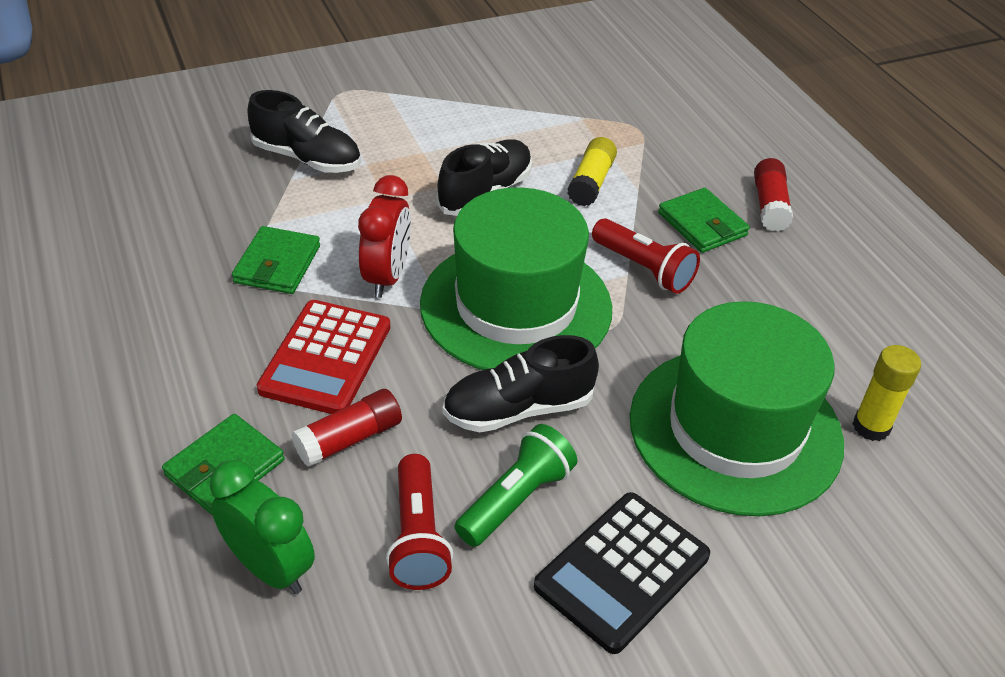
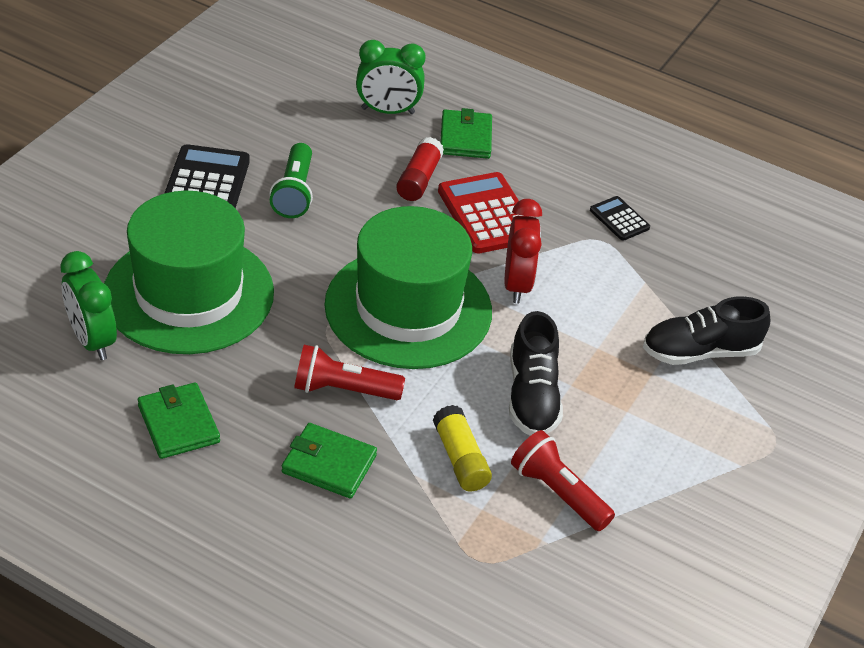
camera: 140 degrees right, 0 degrees up
(202, 286) = (619, 219): none -> black calculator
(277, 264) = (596, 256): green wallet -> green wallet (178, 424)
(387, 277) = (517, 284): red clock -> red clock turned 150 degrees counterclockwise
(417, 537) = (330, 153): red flashlight -> red flashlight (558, 493)
(518, 409) = (339, 240): black shoe -> none
(769, 205) = (283, 524): red glue stick -> none
(871, 427) = (92, 340): yellow glue stick -> green clock

